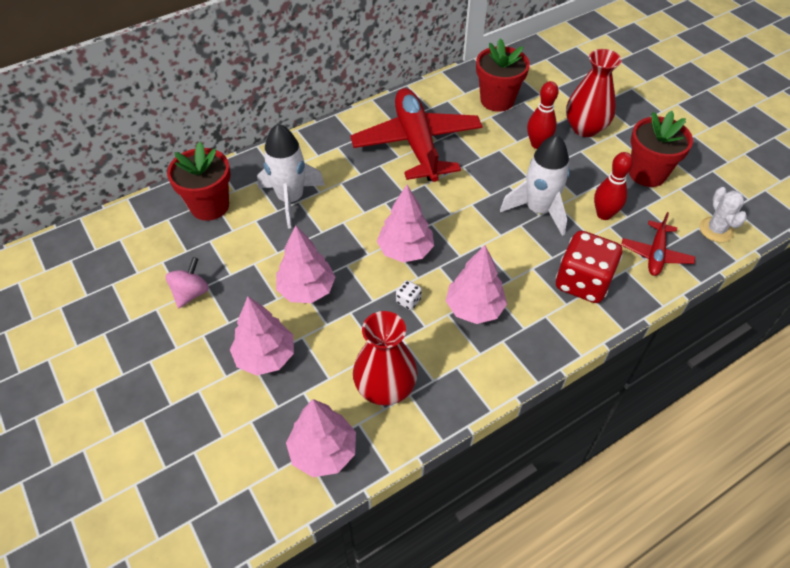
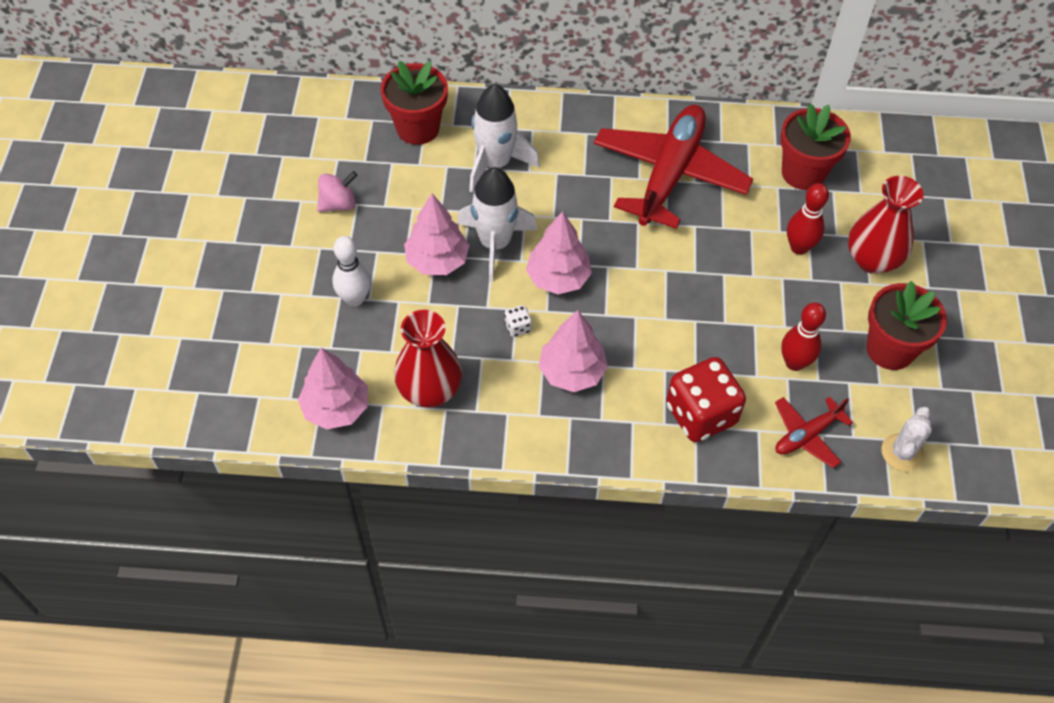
camera: 35 degrees right, 5 degrees up
(265, 356) = (355, 299): pink tree -> white bowling pin
(538, 210) = (728, 317): white rocket -> white rocket (495, 244)

